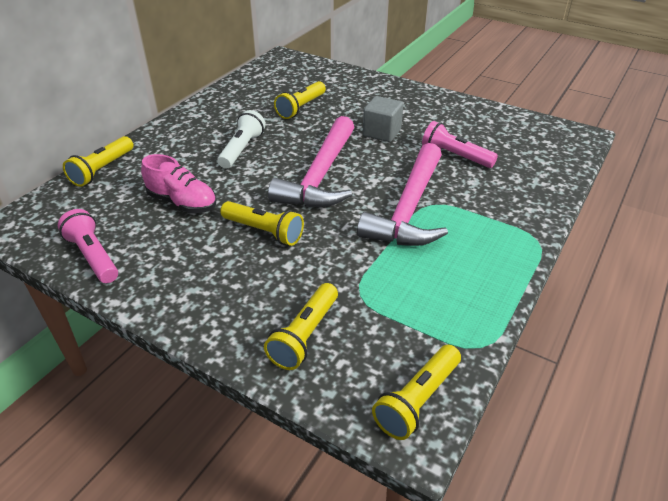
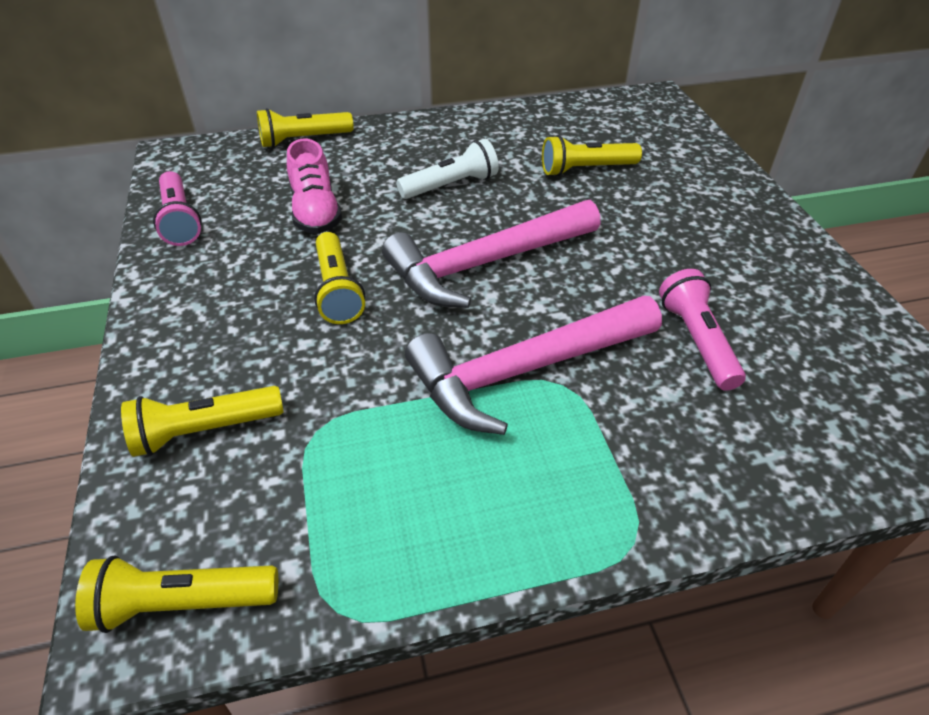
camera: 45 degrees right, 5 degrees up
(93, 256) = (180, 220): pink flashlight -> pink flashlight turned 150 degrees clockwise
(382, 132) = (641, 252): grey cube -> none

